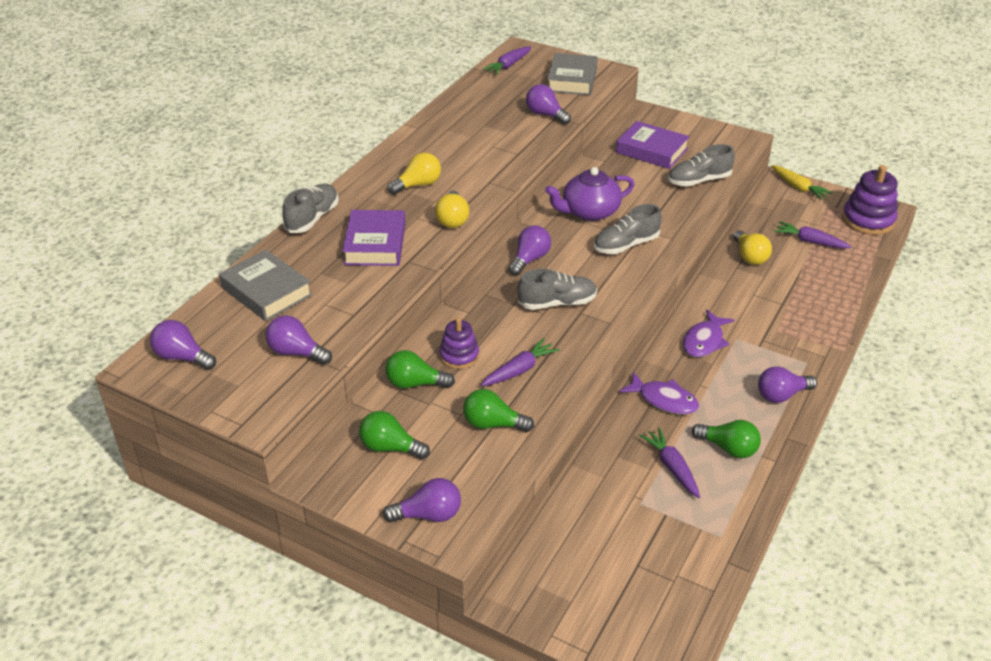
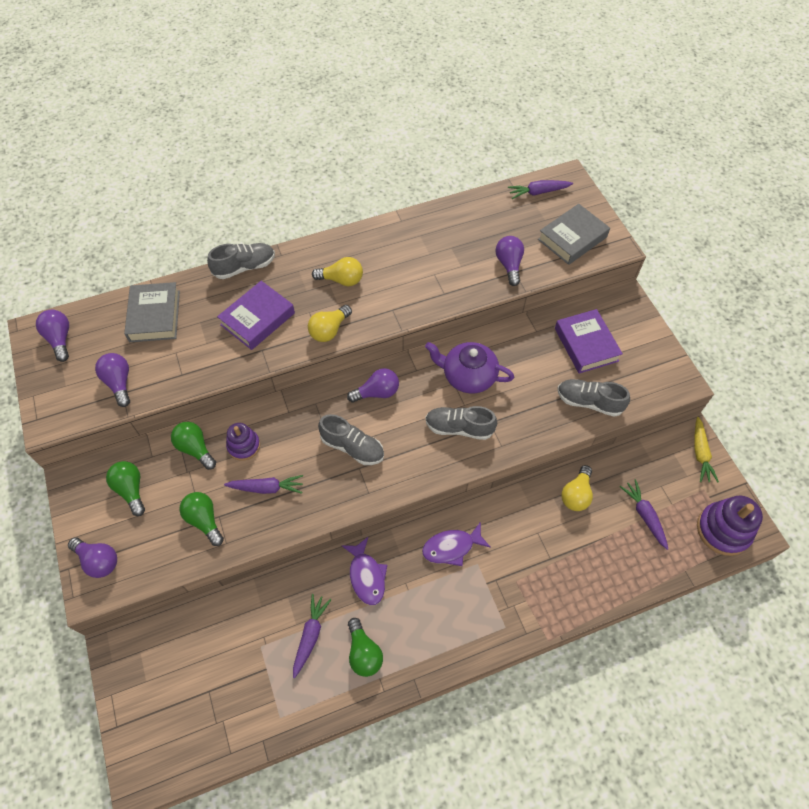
camera: 40 degrees right, 20 degrees up
(781, 395) = (452, 640): purple light bulb -> none

